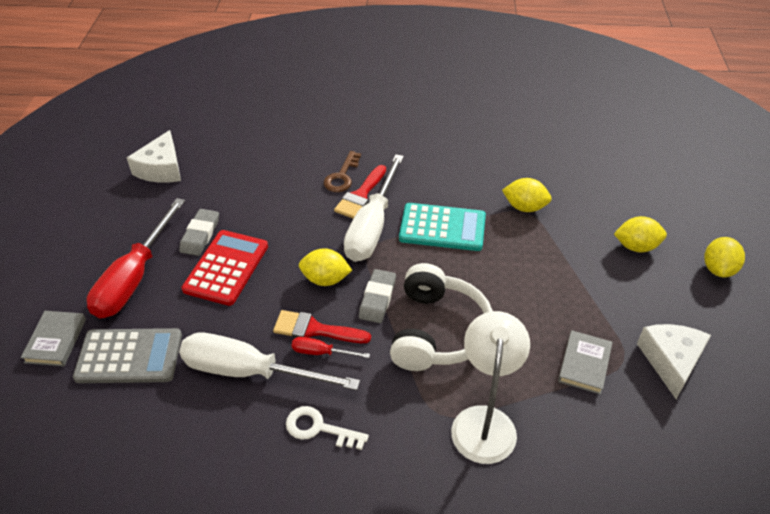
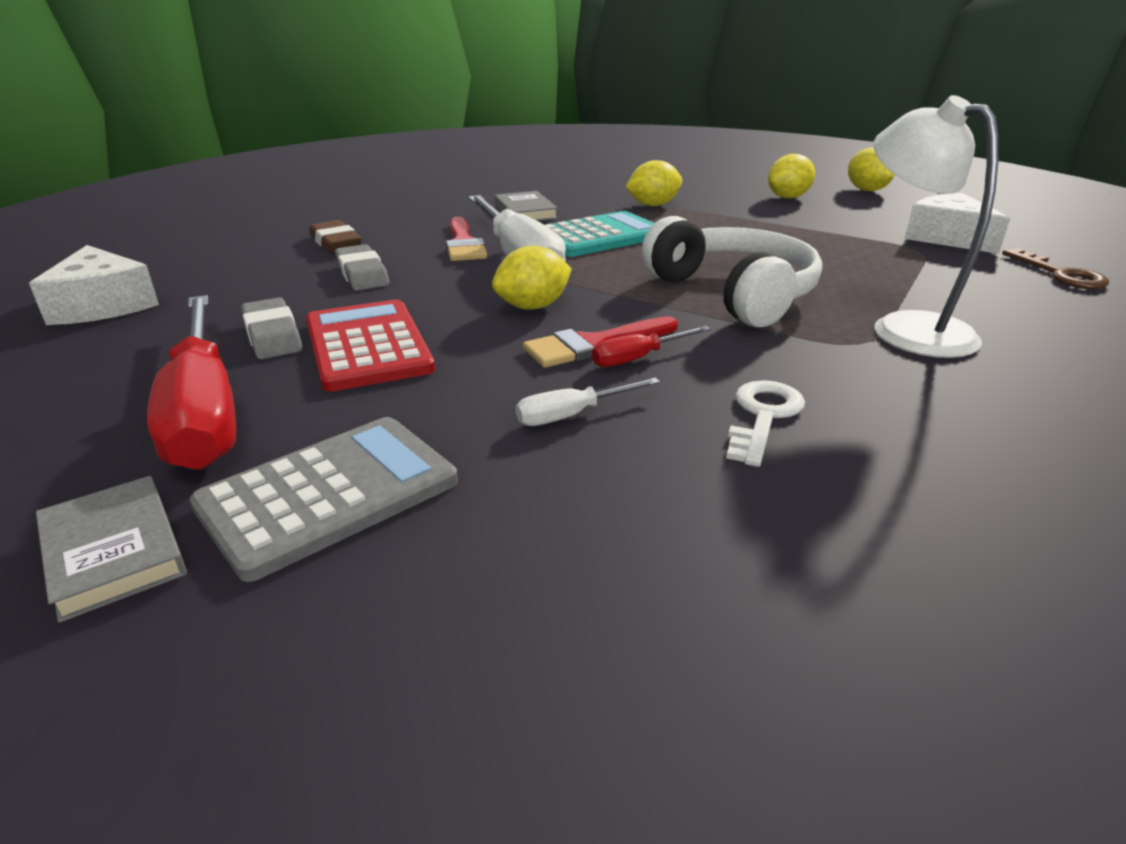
camera: 40 degrees left, 15 degrees down
(249, 371) = (572, 415): white screwdriver -> white screwdriver, size x0.44
(301, 158) = (336, 242): none -> brown eraser
(319, 428) = (763, 416): white key -> white key turned 135 degrees clockwise
(342, 176) = (415, 239): brown key -> brown key (1060, 274)
(377, 298) = (623, 297): grey eraser -> grey eraser (362, 274)
(584, 364) = (897, 262): grey book -> grey book (525, 212)

